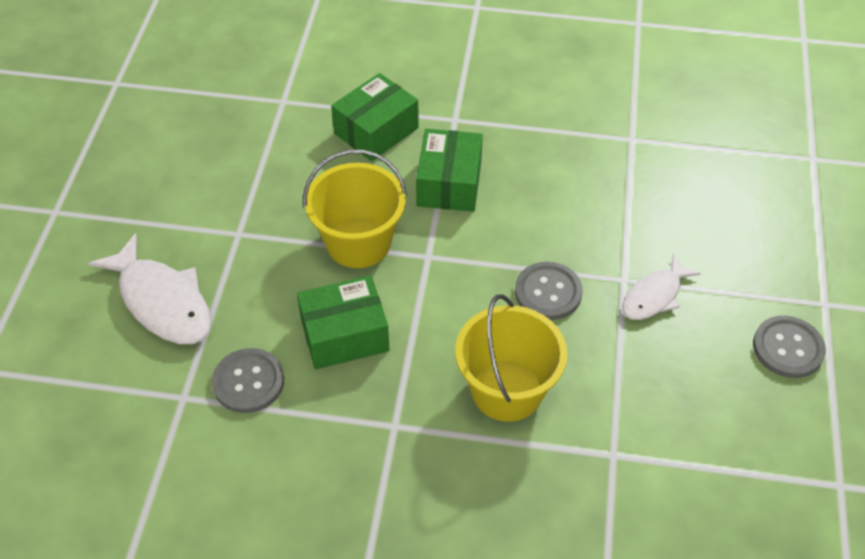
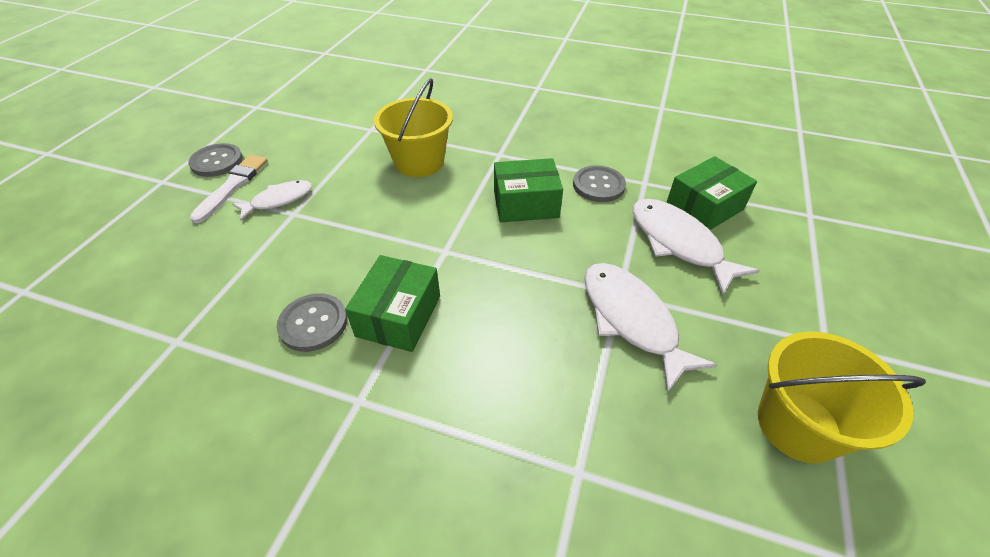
camera: 170 degrees left, 5 degrees down
(230, 208) = (631, 320): none -> white fish
(358, 242) = (504, 269): yellow bucket -> yellow bucket (798, 425)
(376, 131) = (460, 398): green box -> green box (704, 207)
(548, 292) = (358, 212): grey button -> grey button (313, 323)
(729, 309) = (232, 186): none -> white brush

